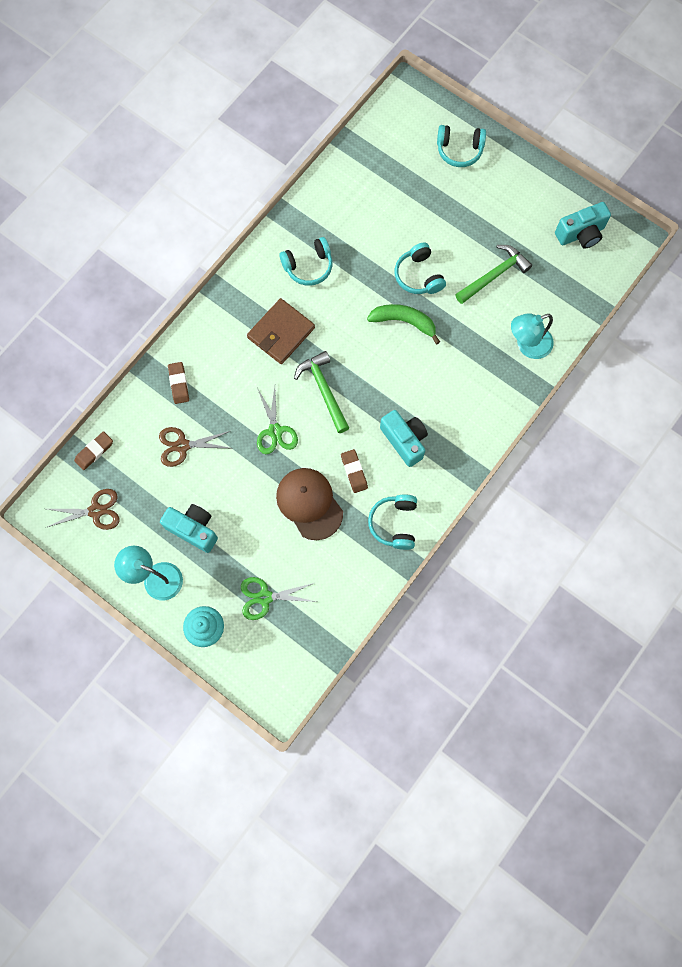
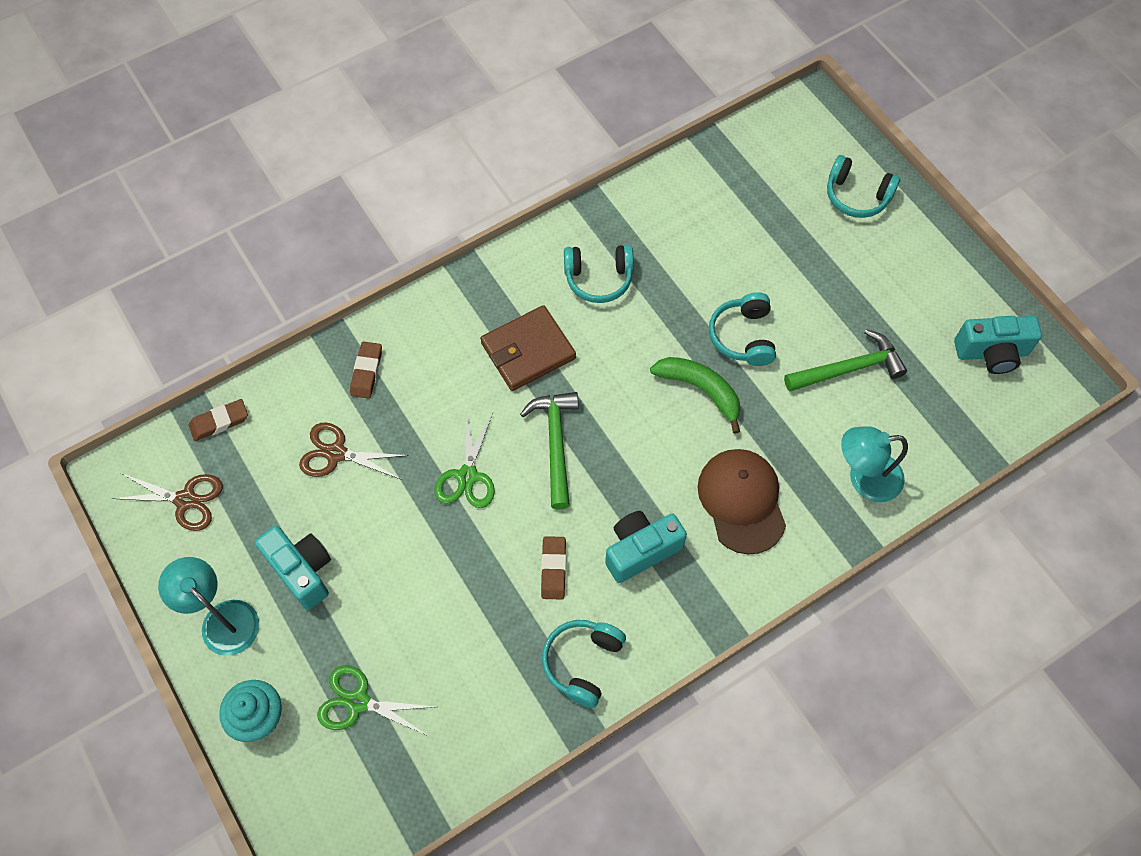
camera: 20 degrees right, 10 degrees down
(309, 503) = (474, 591): brown cap -> brown cap (742, 501)
(404, 440) = (641, 550): turquoise camera -> turquoise camera turned 105 degrees counterclockwise

